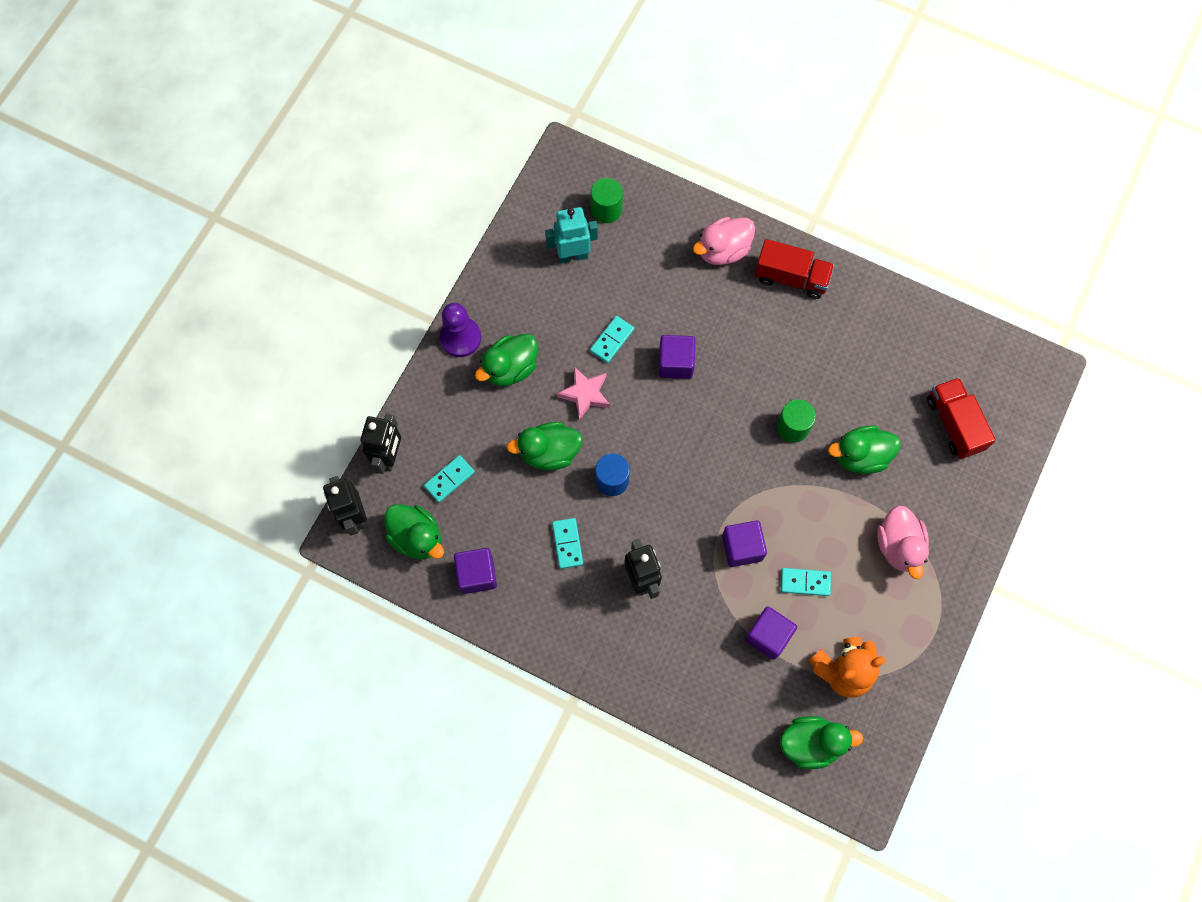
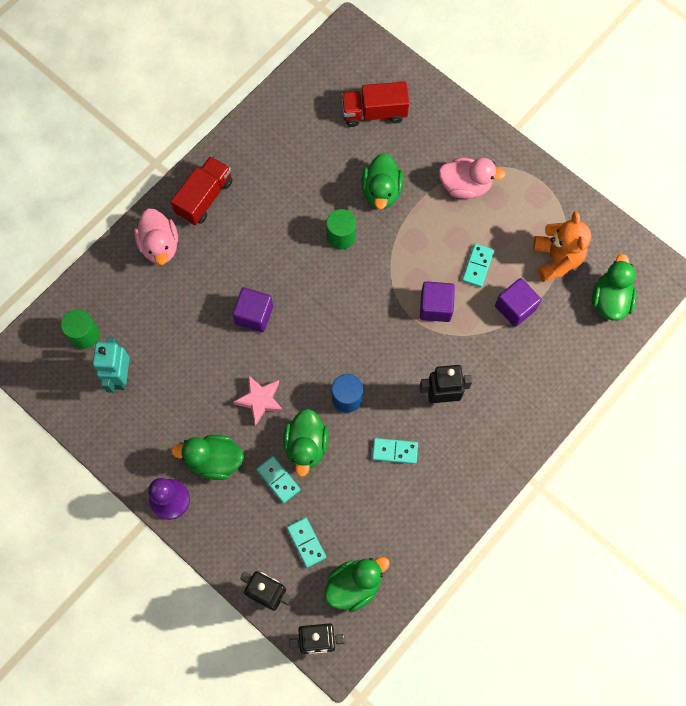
camera: 75 degrees left, 0 degrees up
(477, 574) = (402, 538): purple cube -> none
(510, 368) = (214, 460): green duck -> green duck turned 120 degrees clockwise
(612, 340) = (215, 363): turquoise domino -> turquoise domino (278, 479)

